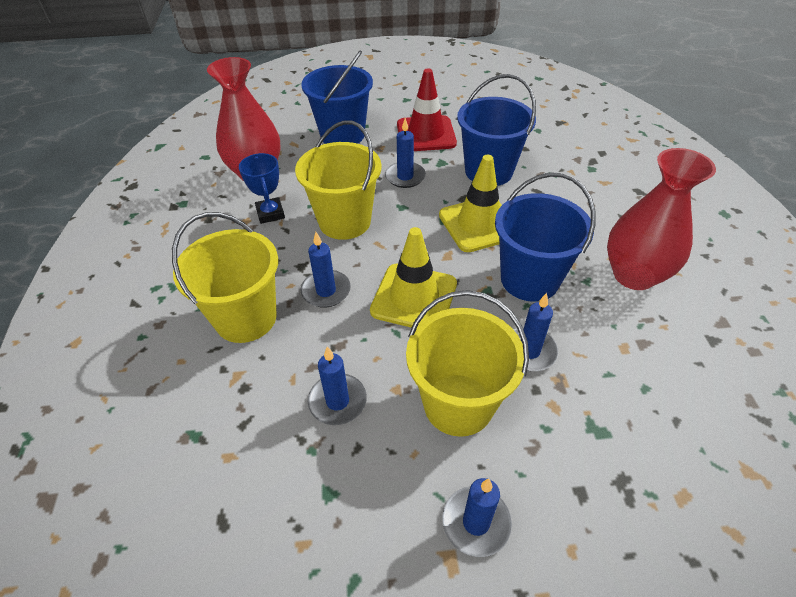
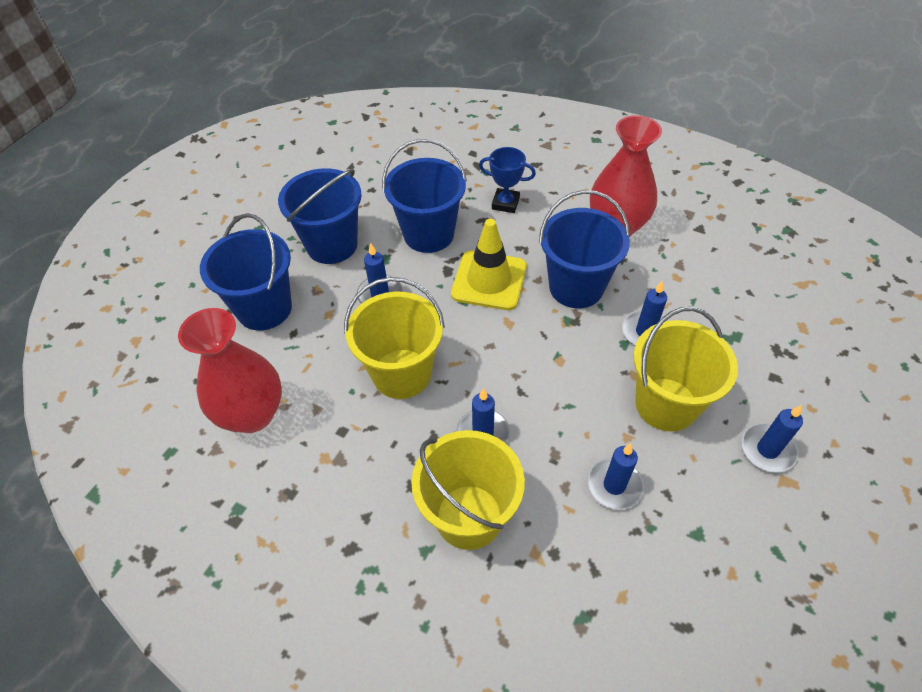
camera: 55 degrees left, 5 degrees up
(270, 213) = (333, 430): blue trophy -> blue trophy (505, 203)
(414, 297) = (539, 372): yellow traffic cone -> none
(426, 134) = (332, 245): red traffic cone -> blue bucket

